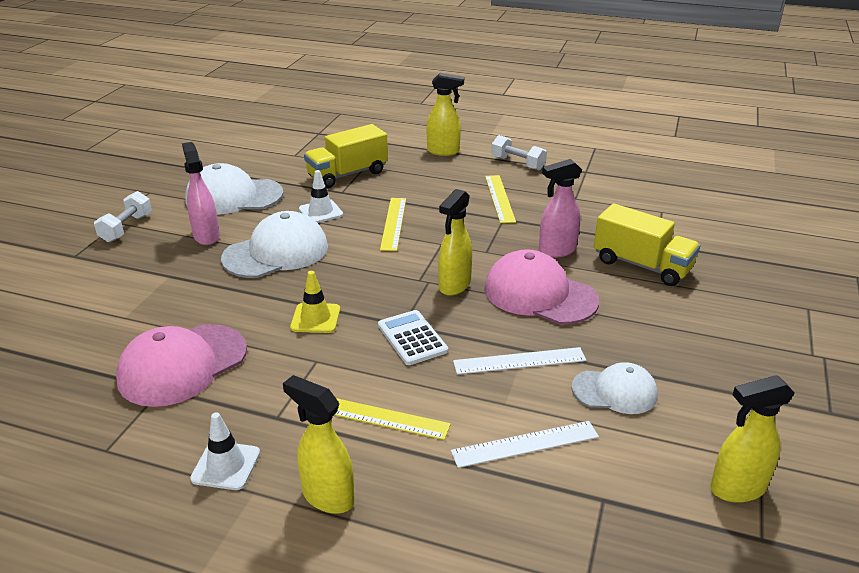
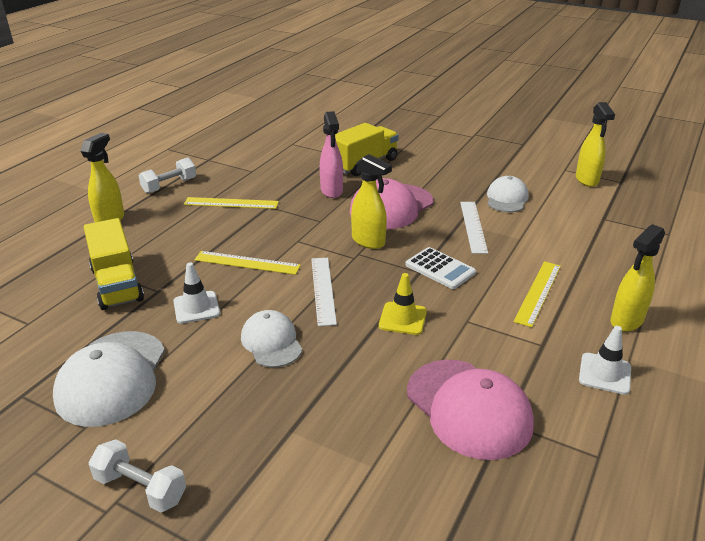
camera: 80 degrees left, 0 degrees up
(206, 236) = (206, 400): pink spray bottle -> none
(276, 252) = (271, 342): white cap -> white cap, size x0.62
(412, 338) = (440, 269): white calculator -> white calculator turned 120 degrees counterclockwise
(525, 444) = (560, 236): white ruler -> white ruler (323, 290)

